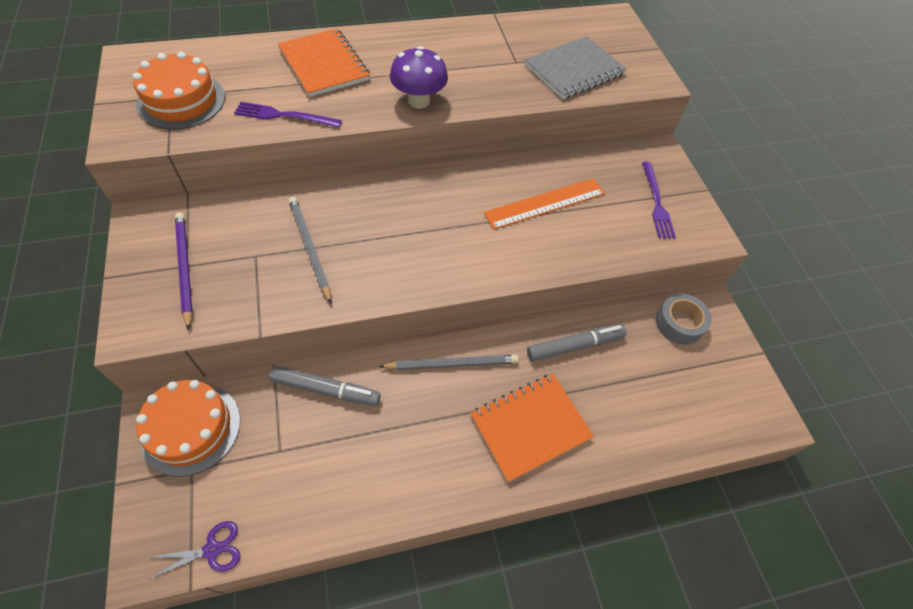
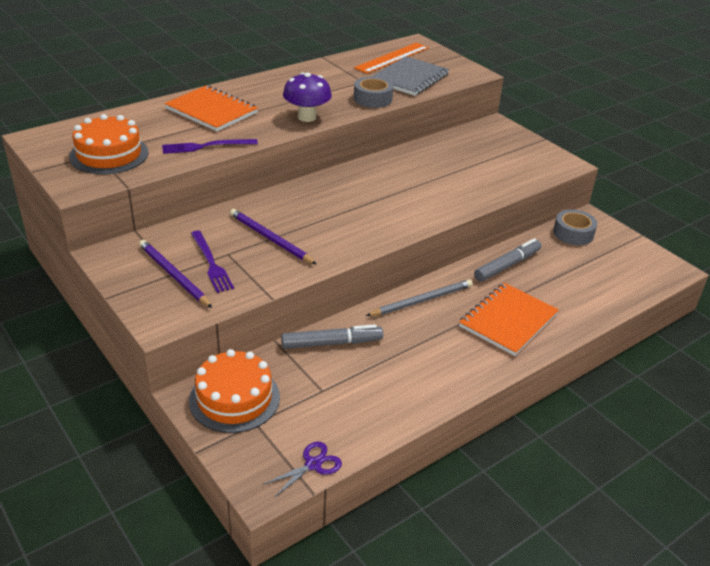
camera: 20 degrees left, 20 degrees down
(309, 248) = (270, 238): grey pencil -> purple pencil
(510, 91) = (372, 99): none -> grey tape
(545, 203) = (434, 171): orange ruler -> orange ruler (392, 58)
(656, 202) = (515, 153): purple fork -> purple fork (211, 263)

